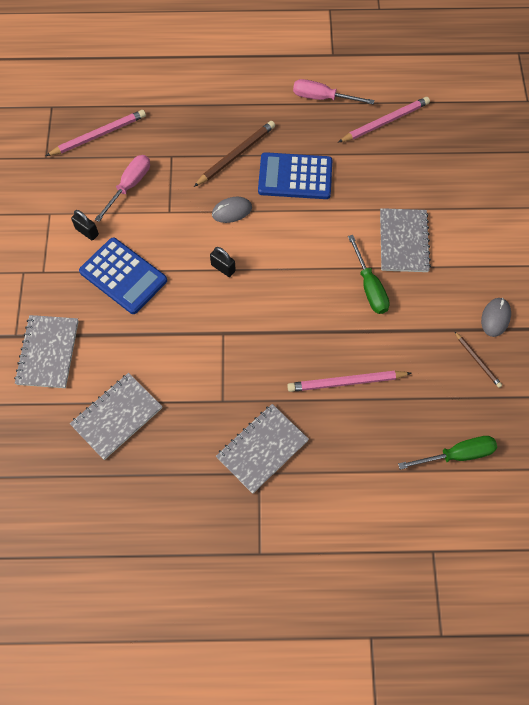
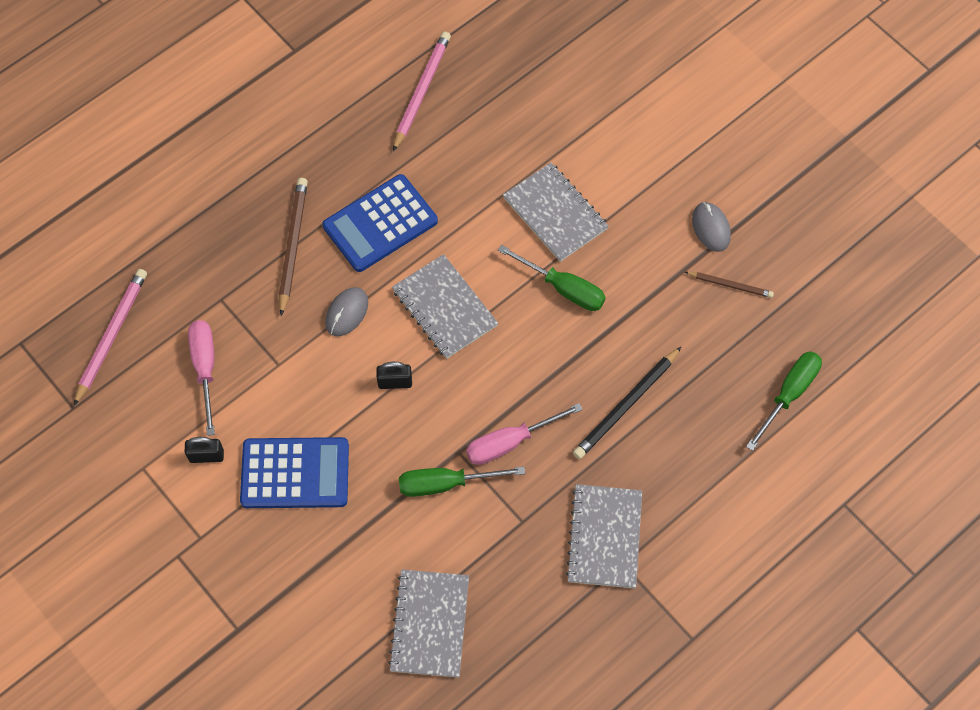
camera: 40 degrees left, 0 degrees up
(48, 352) = (292, 618): grey notebook -> grey notebook (444, 308)
(199, 345) = (446, 484): none -> green screwdriver
(322, 98) = (329, 111): pink screwdriver -> pink screwdriver (510, 442)
(346, 382) = (626, 405): pink pencil -> black pencil

